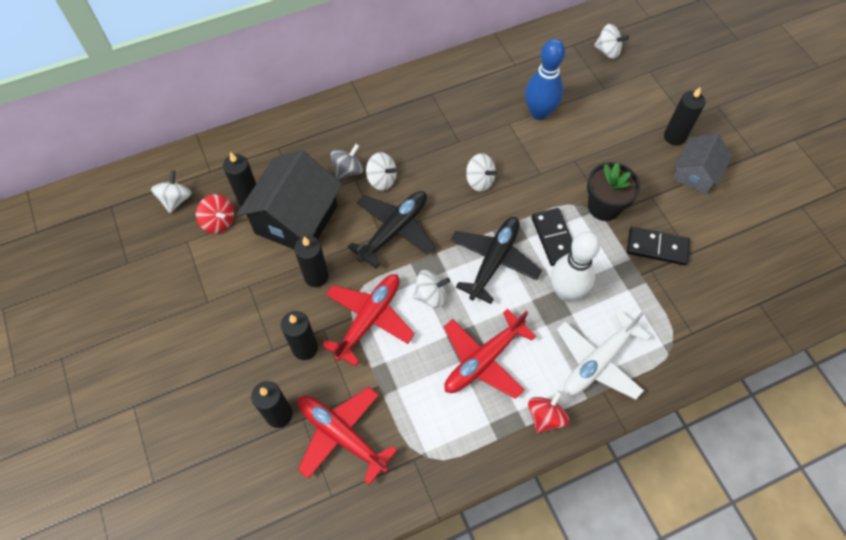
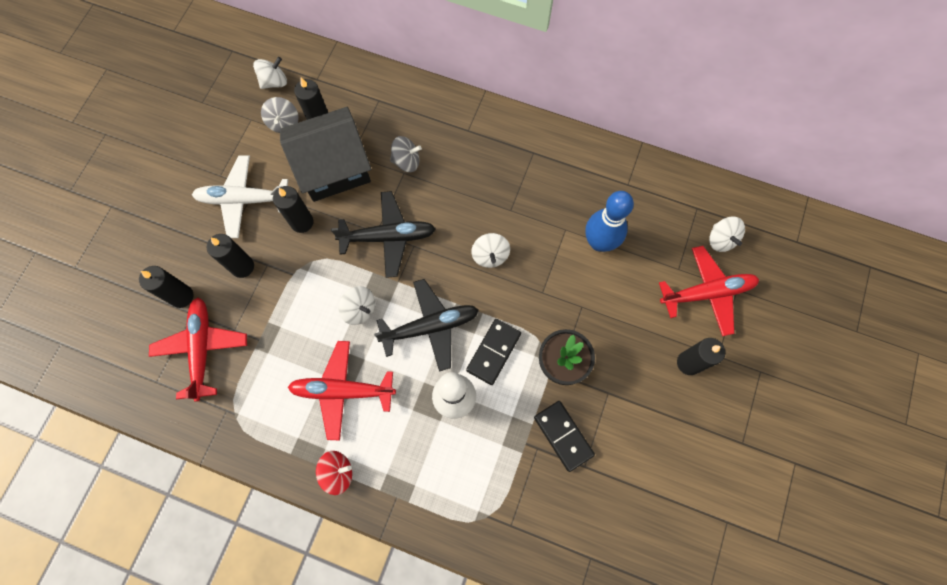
camera: 45 degrees right, 10 degrees up
(219, 221) = (284, 123): red spinning top -> grey spinning top
(369, 319) = (302, 286): red plane -> red plane (707, 293)
(382, 180) = (422, 190): white spinning top -> none
(598, 361) = (417, 473): white plane -> white plane (243, 200)
(695, 174) = (668, 409): grey house -> none

